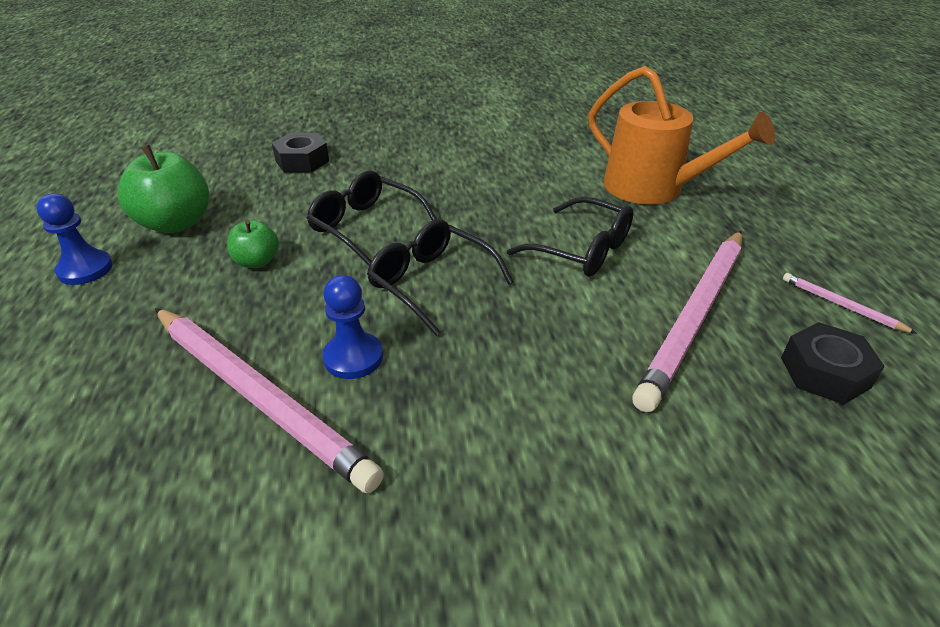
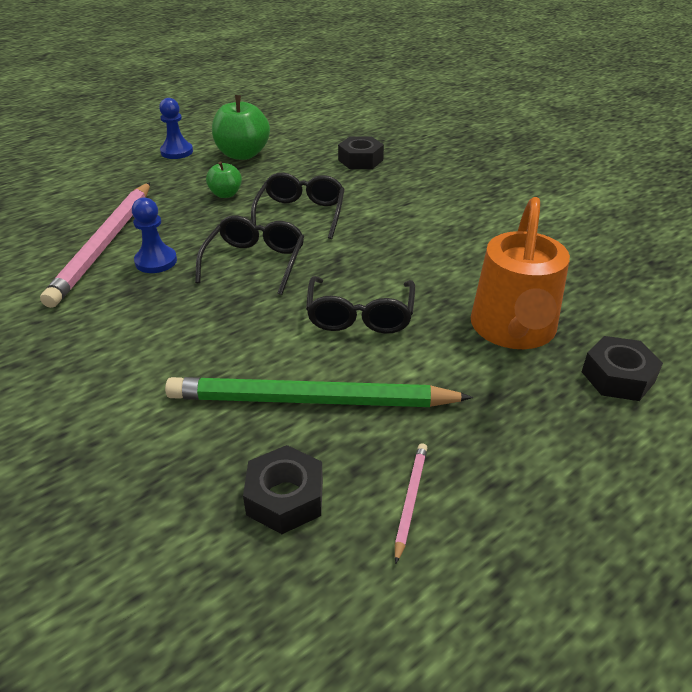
camera: 60 degrees right, 0 degrees up
(694, 316) = (311, 400): pink pencil -> green pencil
(732, 173) = (617, 377): none -> black nut

